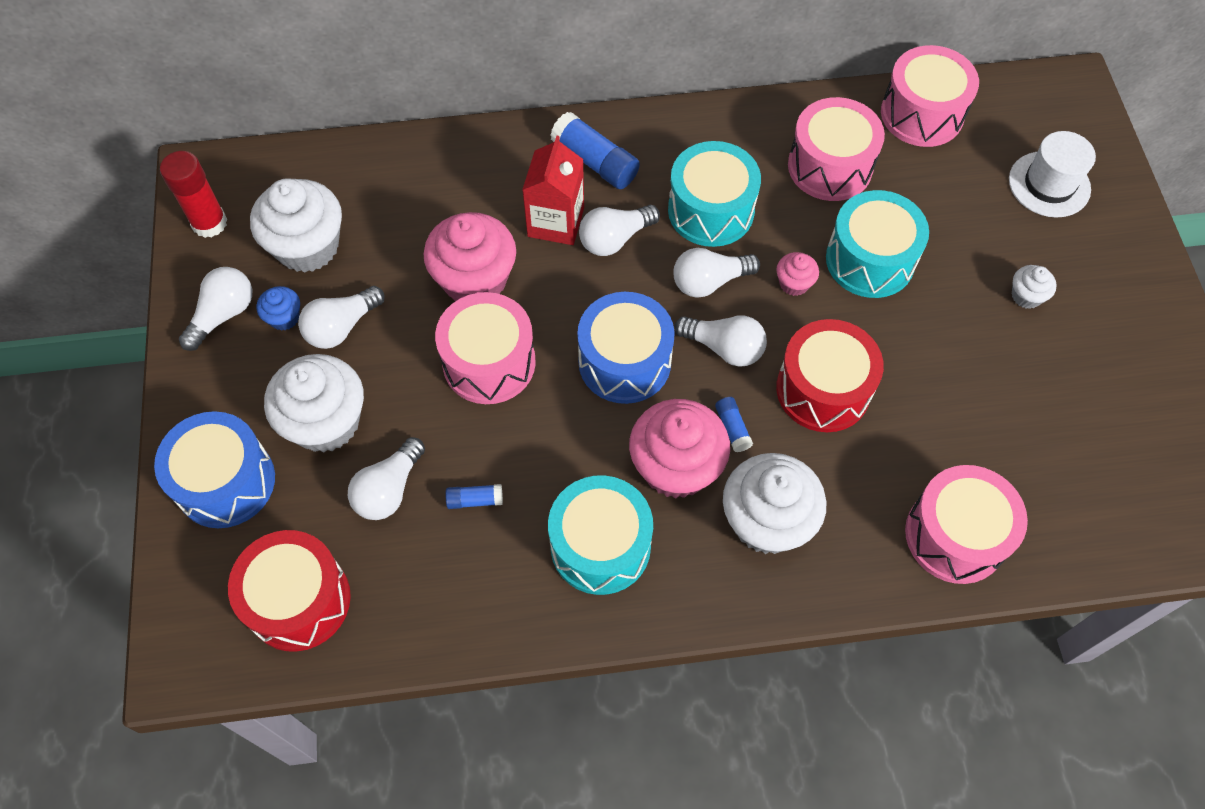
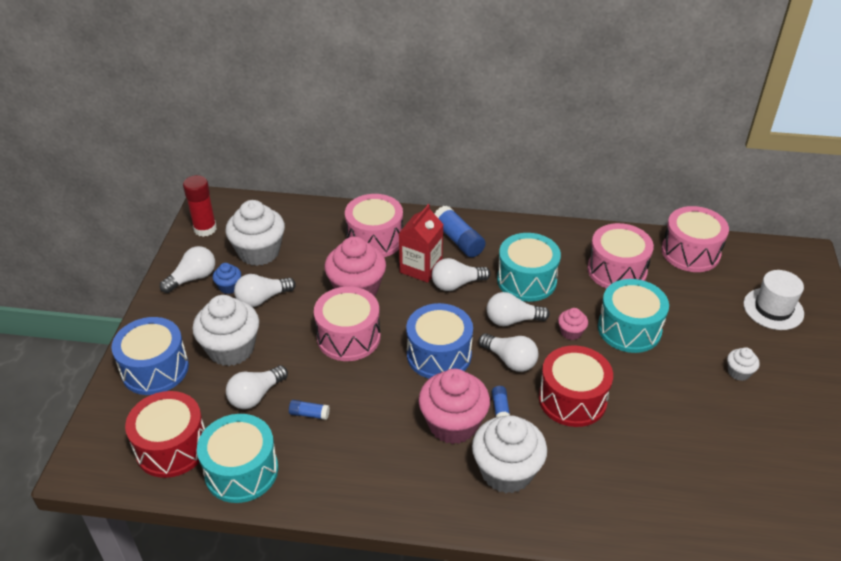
camera: 15 degrees right, 20 degrees down
(600, 546) = (384, 460): turquoise drum -> turquoise drum (241, 471)
(955, 535) = (644, 512): pink drum -> pink drum (375, 239)

